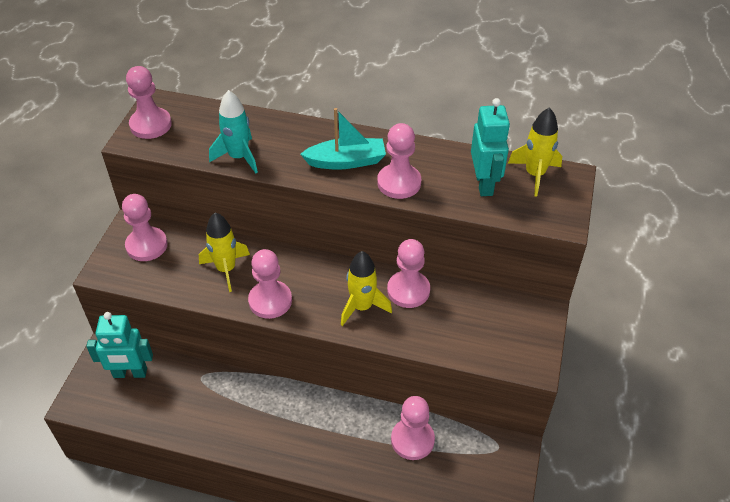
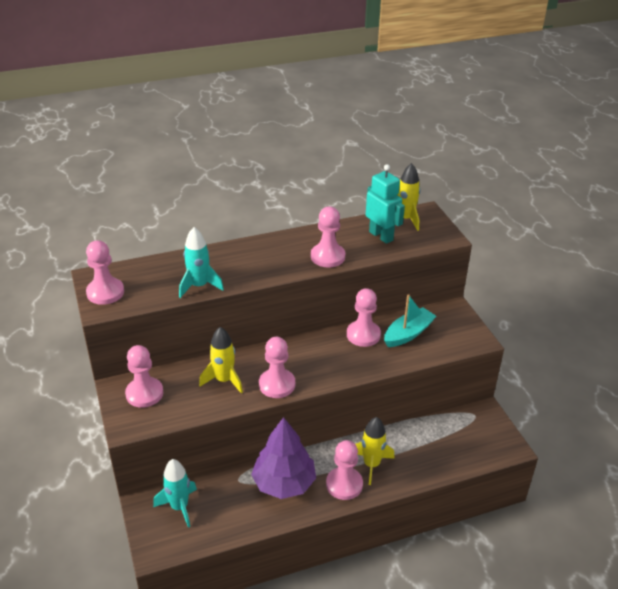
camera: 35 degrees left, 10 degrees down
(130, 373) = (179, 507): turquoise robot -> turquoise rocket
(238, 405) = (284, 483): none -> purple tree
(346, 161) = (279, 258): turquoise boat -> turquoise boat (408, 334)
(362, 307) = (343, 358): yellow rocket -> yellow rocket (371, 465)
(412, 440) = (420, 439): pink pawn -> pink pawn (344, 484)

